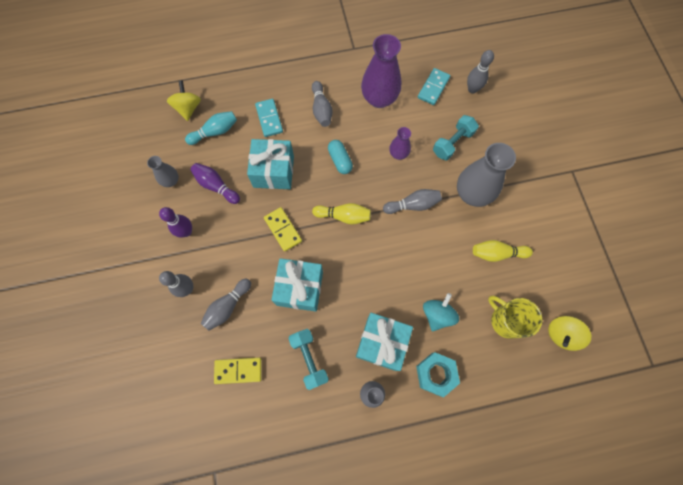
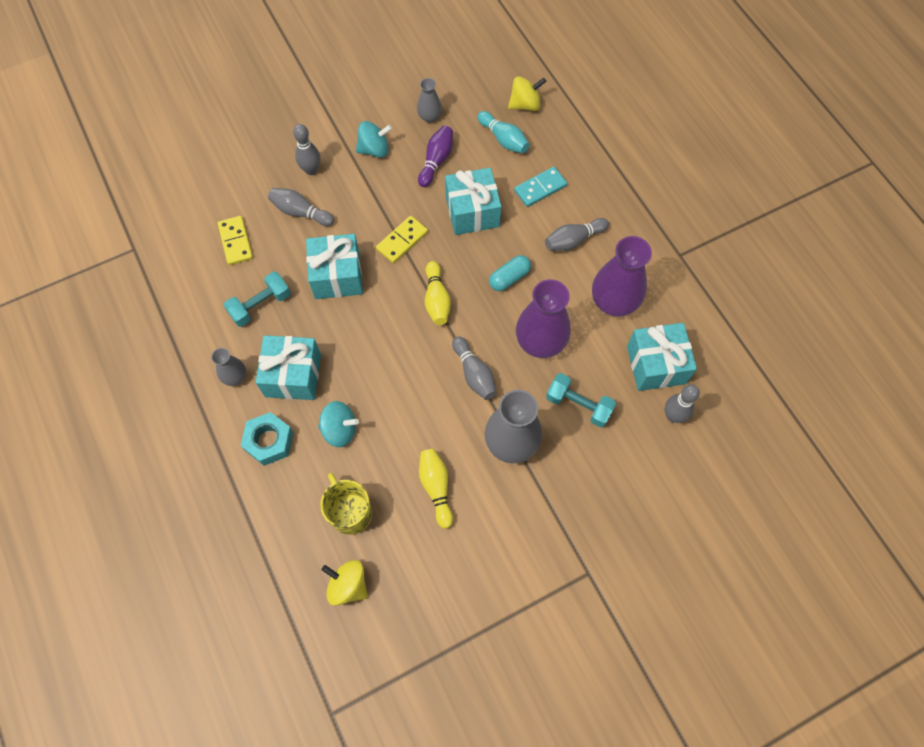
camera: 75 degrees right, 5 degrees down
(186, 232) = (374, 149): purple bowling pin -> turquoise spinning top
(398, 154) = (540, 342): purple vase -> purple vase, size x1.92
(433, 88) = (656, 364): turquoise domino -> turquoise gift
(506, 320) = (350, 512): yellow mug -> yellow mug turned 60 degrees counterclockwise

